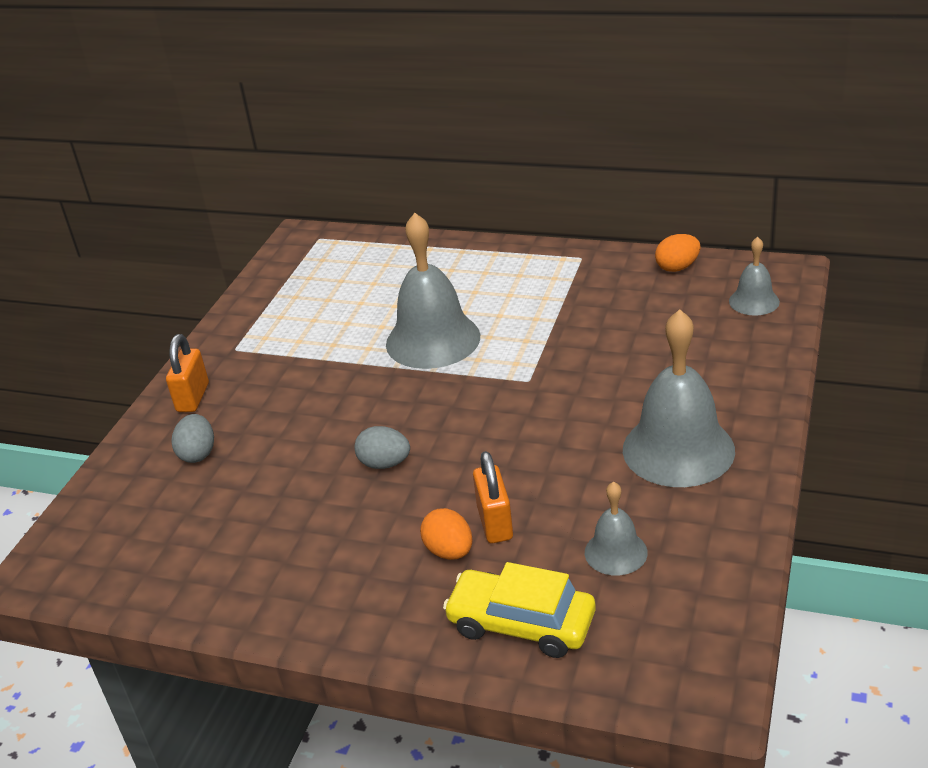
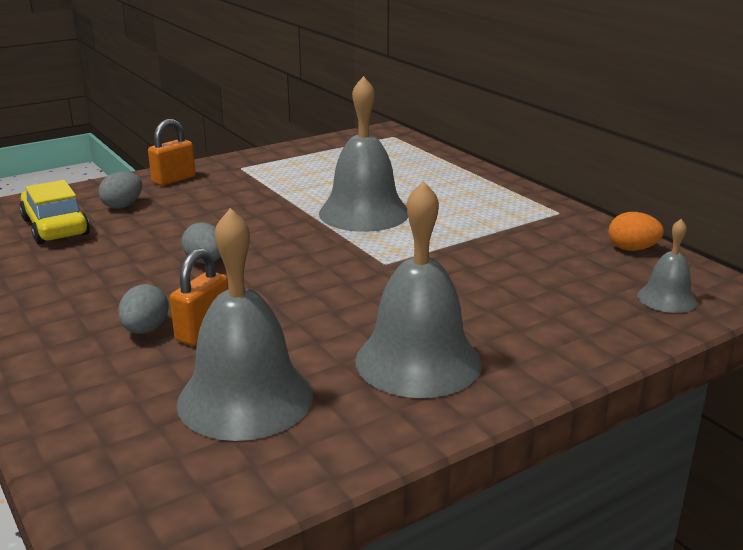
camera: 35 degrees right, 10 degrees down
(449, 551) = (145, 330): orange egg -> grey egg
(521, 624) = (100, 400): yellow car -> yellow car (55, 227)
(615, 552) = (245, 398): grey bell -> grey bell, size x1.94

